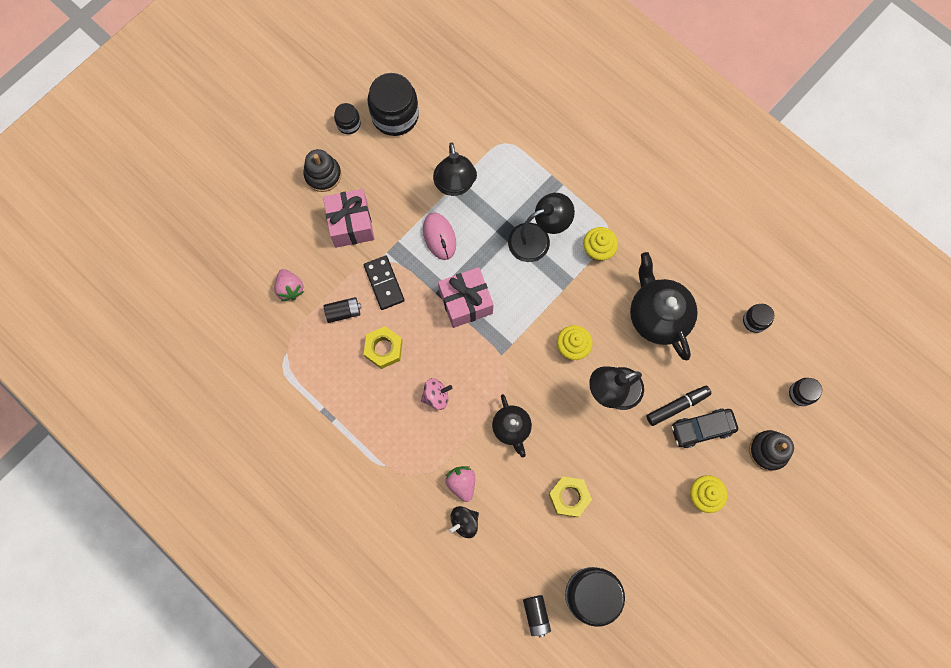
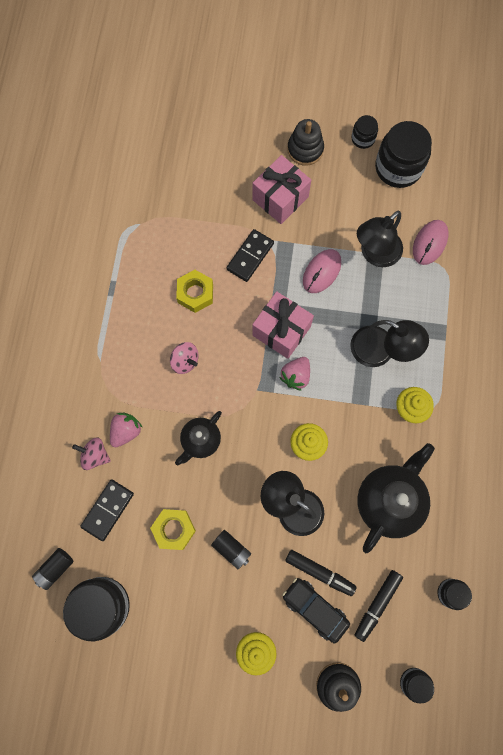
camera: 55 degrees right, 0 degrees up
(290, 288) = (194, 190): pink strawberry -> pink strawberry (296, 376)
(343, 312) = (203, 242): black battery -> black battery (231, 549)
(464, 522) = (95, 455): black spinning top -> pink spinning top
(476, 138) = (429, 243): none -> pink mouse
(517, 541) = (107, 510): none -> black domino
(728, 380) = (377, 604): none -> black marker

